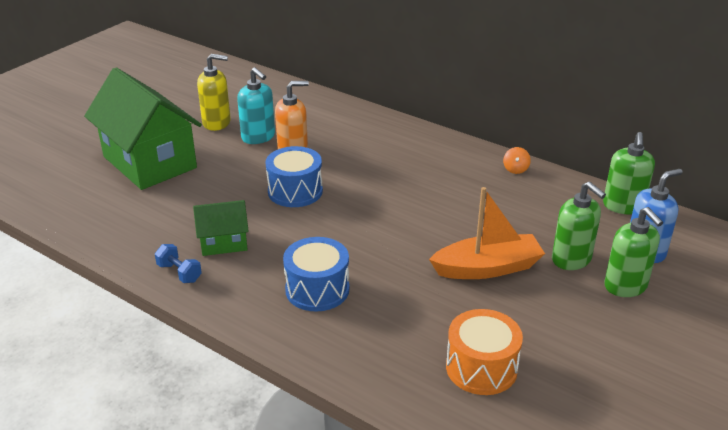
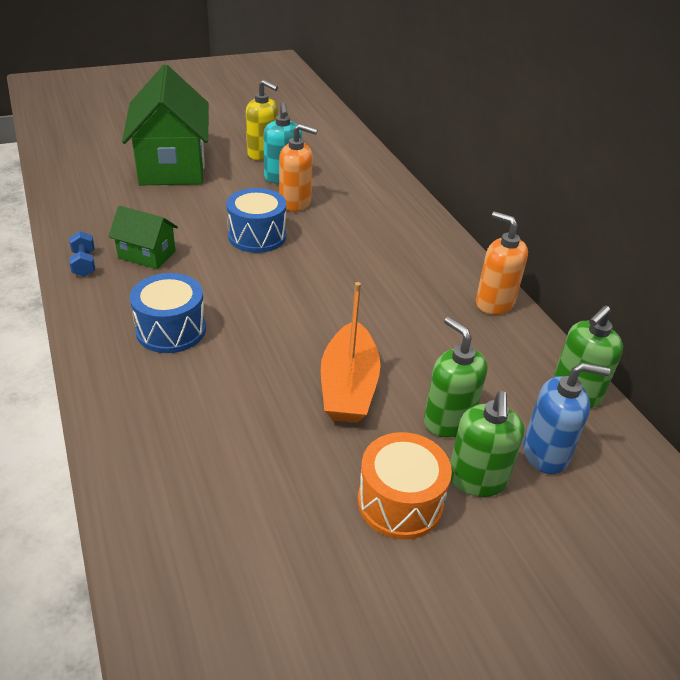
camera: 30 degrees right, 5 degrees up
(481, 368) = (224, 481): orange drum -> orange drum (400, 502)
(487, 268) = (348, 386): orange boat -> orange boat turned 75 degrees clockwise
(515, 169) = (494, 303): orange spinning top -> orange soap dispenser
(571, 259) = (448, 421): green soap dispenser -> green soap dispenser turned 150 degrees clockwise

